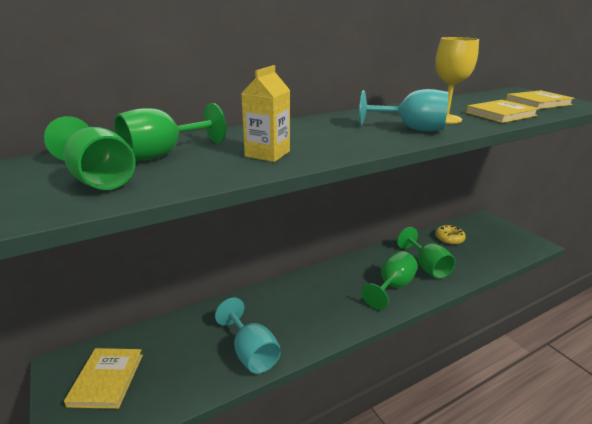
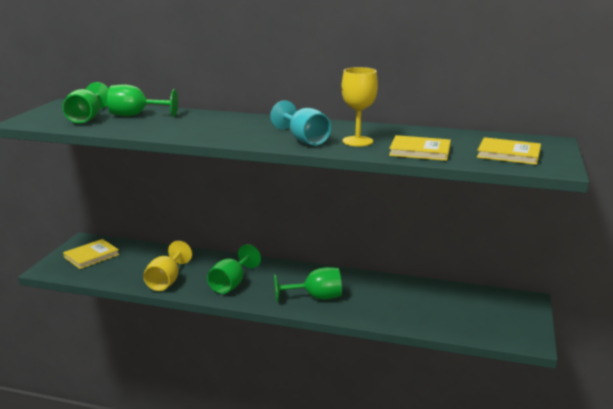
camera: 45 degrees right, 5 degrees down
(251, 353) = (166, 281): turquoise goblet -> yellow goblet
(267, 154) = (177, 128): yellow carton -> none
(427, 267) = (372, 301): green goblet -> green goblet (231, 284)
(449, 238) = (442, 295): yellow donut -> none

